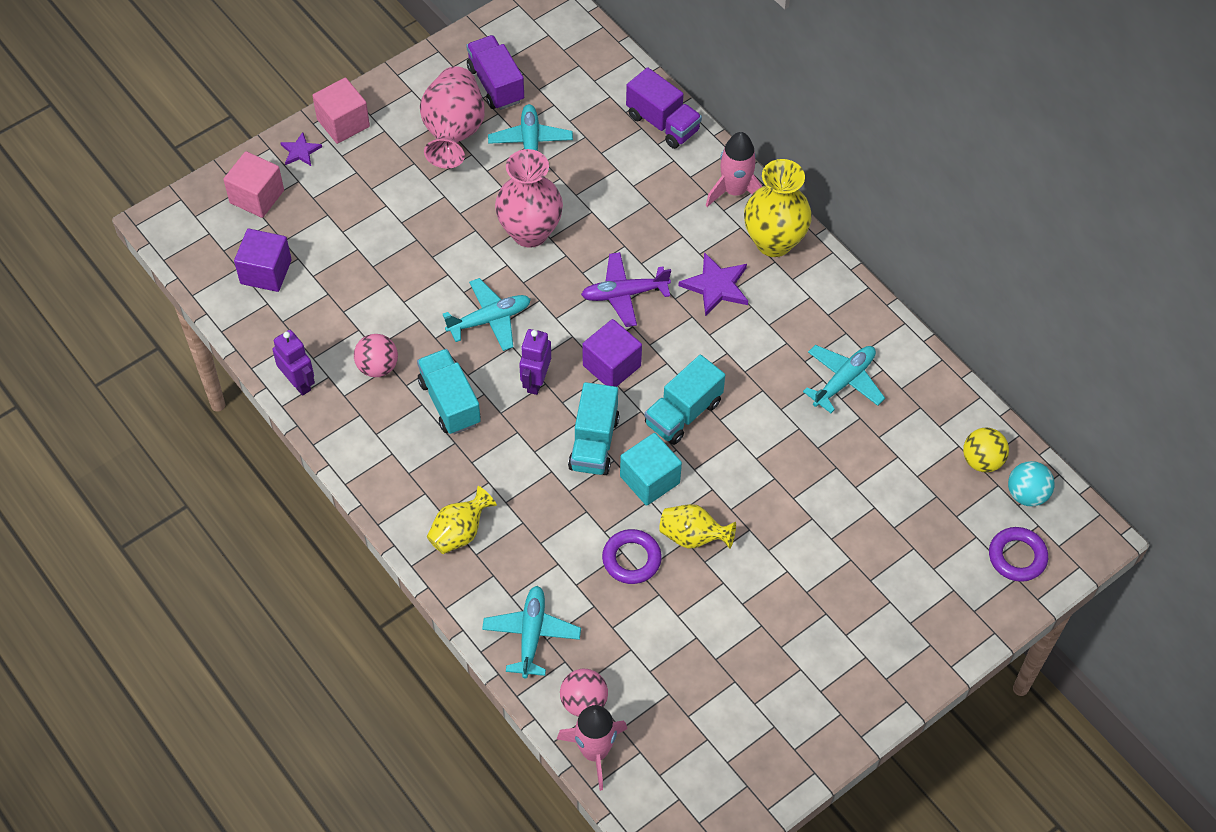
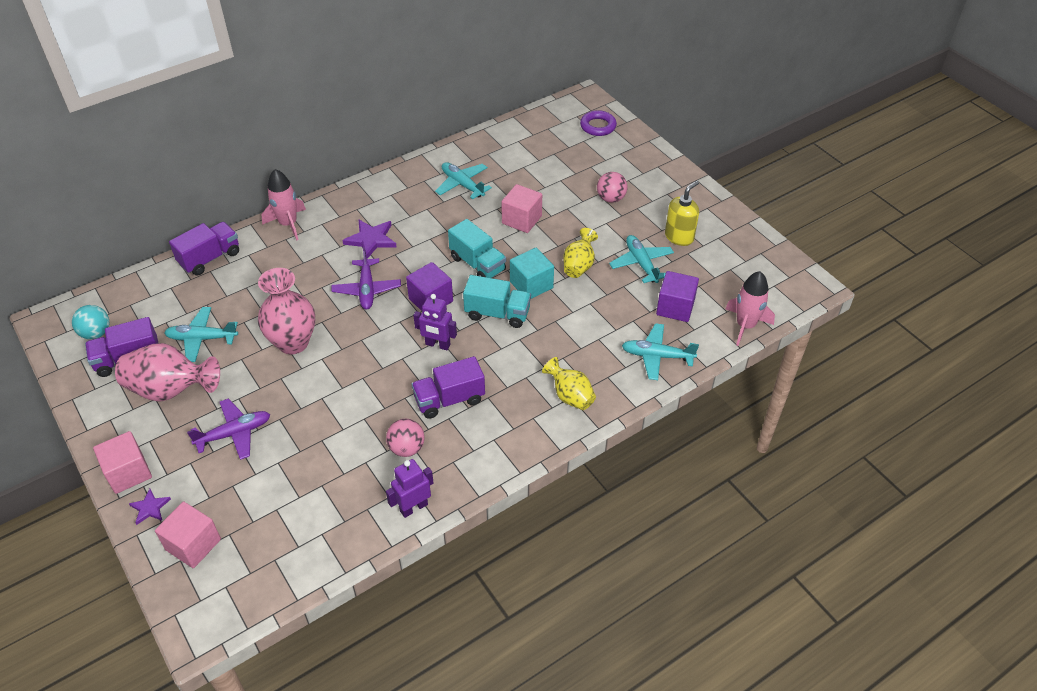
camera: 85 degrees left, 10 degrees down
(266, 272) = (285, 535): purple cube -> purple cube (675, 307)
(395, 202) = (234, 433): none -> purple plane
(449, 402) = (449, 399): turquoise truck -> purple truck
(489, 320) = (374, 371): turquoise plane -> turquoise plane (641, 263)
(583, 702) = (708, 329): pink ball -> pink ball (611, 198)
(631, 559) = (596, 298): purple ring -> none
(768, 670) = (679, 237): none -> yellow soap dispenser
(774, 242) = (339, 208): yellow vase -> none
(779, 461) = (521, 220): none -> pink cube
(982, 460) = (530, 132): yellow ball -> none
(1026, 494) = (555, 118): turquoise ball -> turquoise ball (96, 333)

